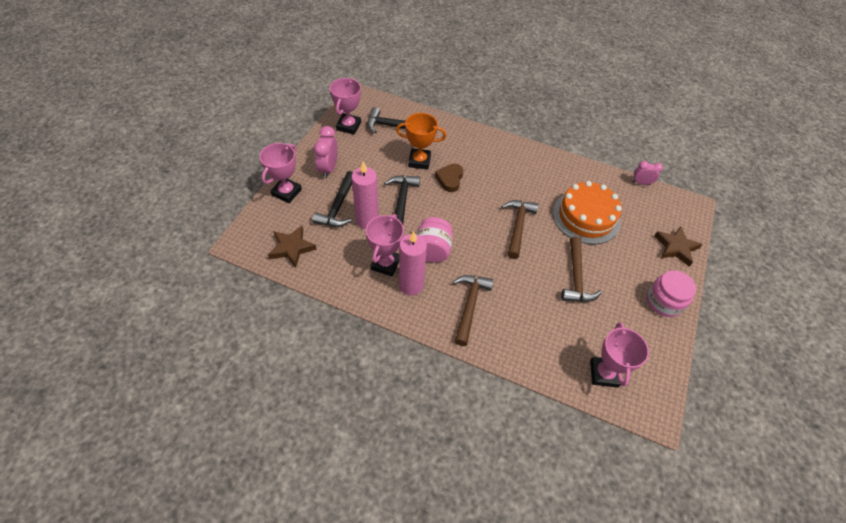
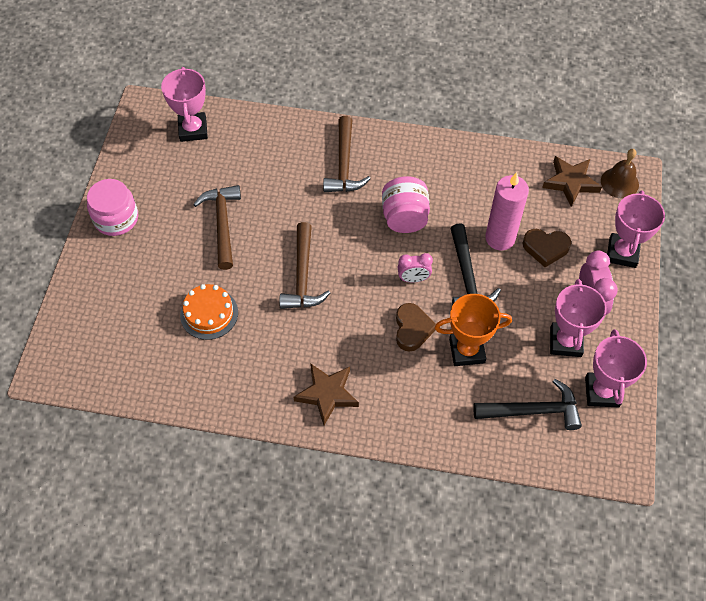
camera: 170 degrees right, 5 degrees up
(254, 239) = (619, 182): none -> brown bell
(338, 207) = (545, 248): black hammer -> brown heart
(385, 264) = (454, 189): pink trophy -> pink trophy (565, 342)
(411, 285) = (416, 172): pink candle -> none
(586, 217) = (209, 313): orange cake -> orange cake, size x0.60
(641, 183) = (121, 396): pink clock -> pink clock (413, 279)
(675, 247) = (87, 295): brown star -> brown star (327, 394)

